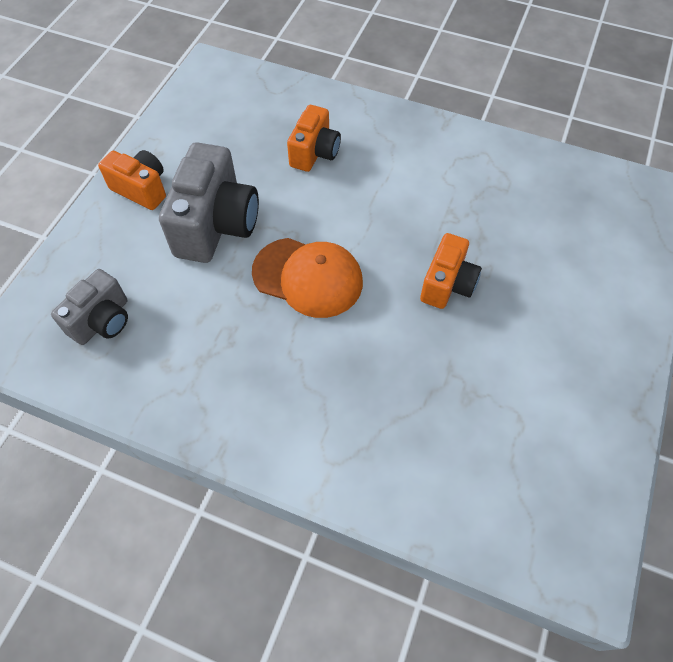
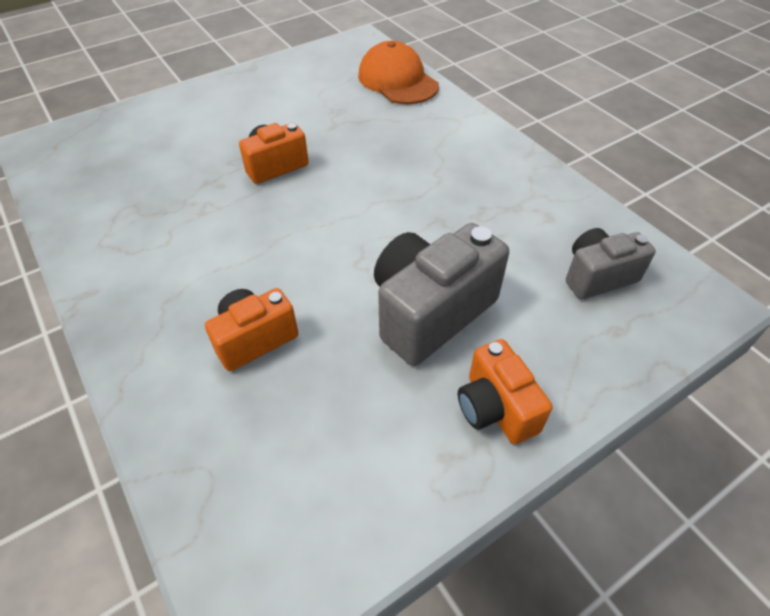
camera: 145 degrees left, 10 degrees down
(308, 277) = (379, 222): orange cap -> orange cap (397, 80)

